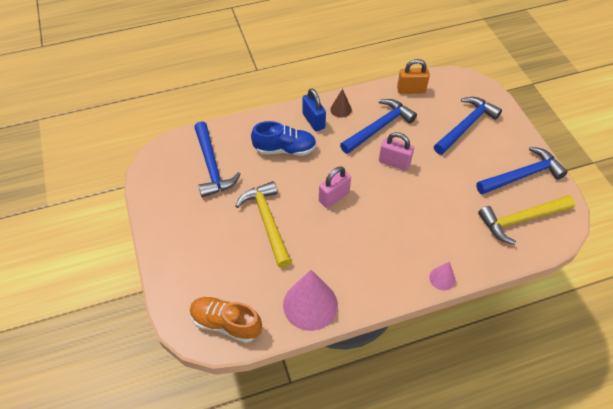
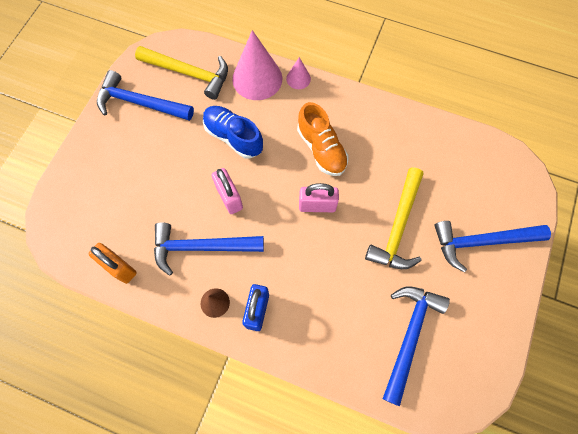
camera: 140 degrees left, 15 degrees up
(226, 323) = (494, 164): orange shoe -> orange shoe (321, 149)
(285, 149) = (317, 297): blue shoe -> blue shoe (233, 137)
(310, 304) = (416, 131): pink cone -> pink cone (257, 78)
(465, 126) = (122, 183): blue hammer -> blue hammer (482, 242)

